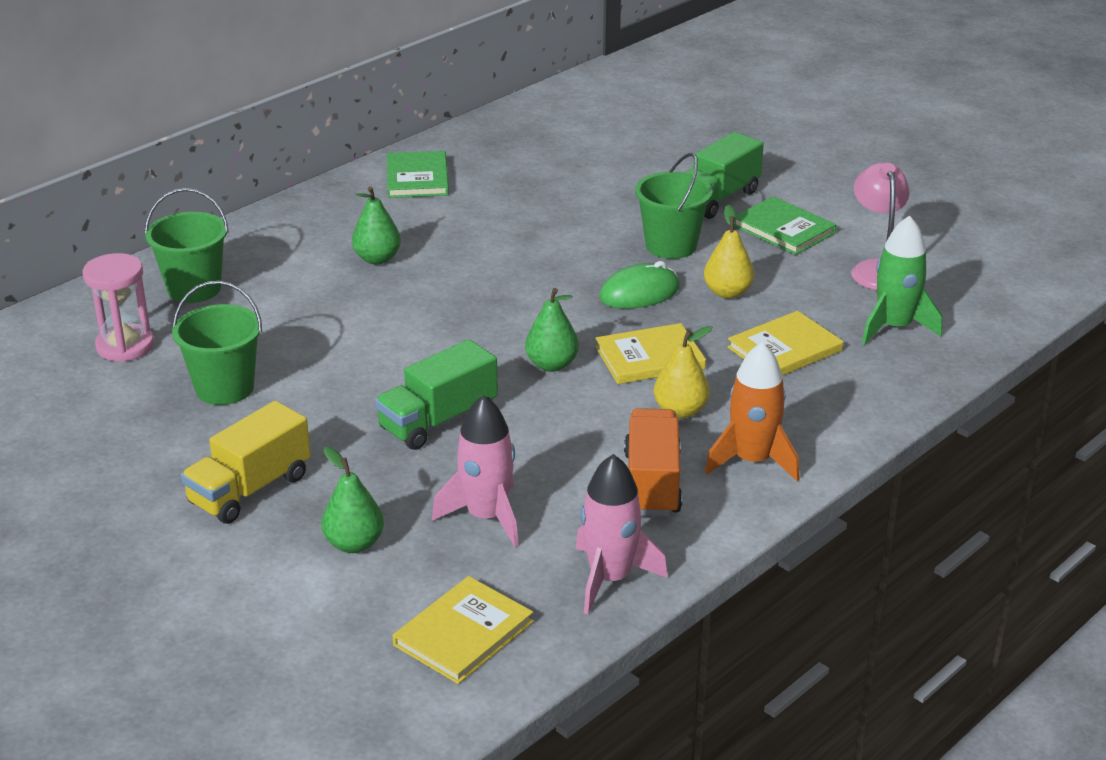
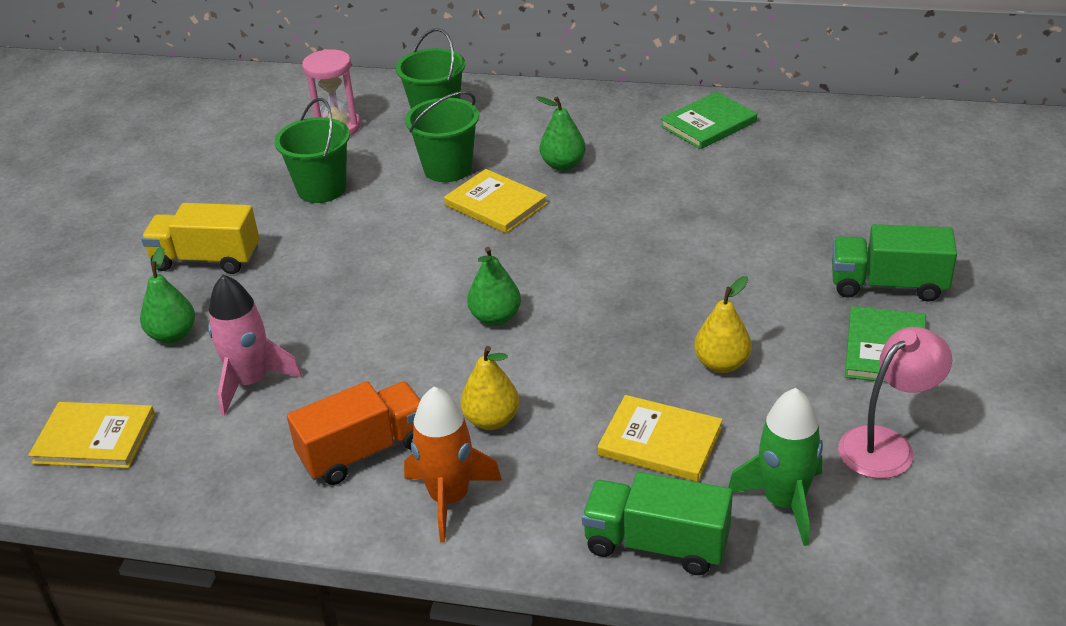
camera: 60 degrees right, 5 degrees up
(438, 421) = (362, 299): green truck -> green truck (656, 544)
(610, 579) = (211, 486): pink rocket -> none
(639, 293) = (661, 313): green mouse -> none
(649, 358) = (560, 365): yellow book -> yellow book (496, 204)
(671, 246) = (765, 296): green bucket -> green bucket (448, 168)

